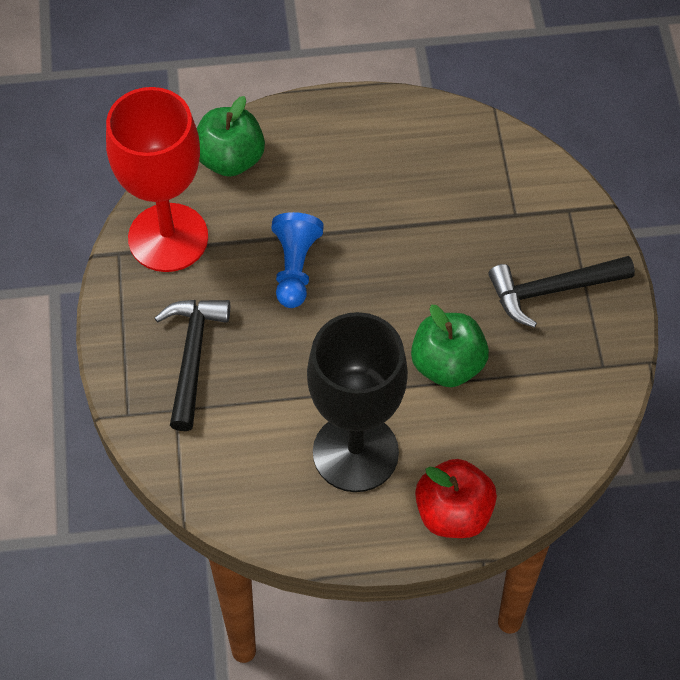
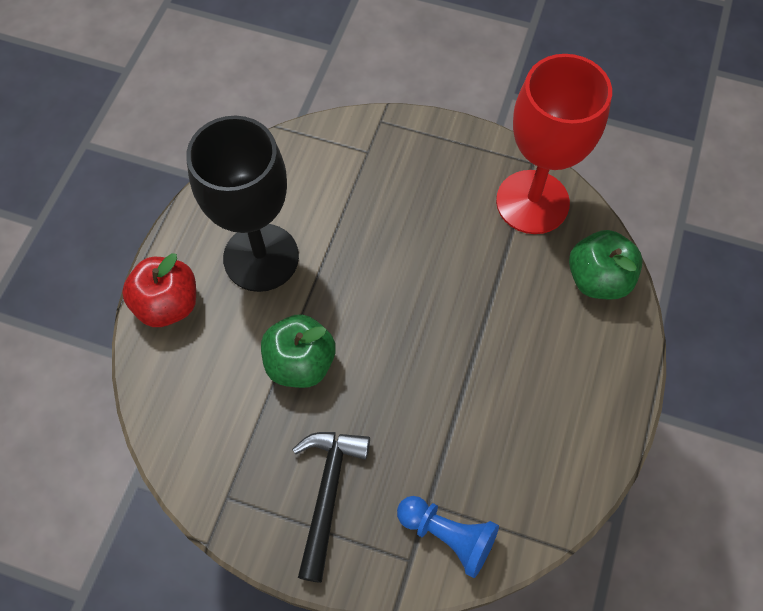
camera: 115 degrees right, 5 degrees up
(192, 356) = (408, 179): black hammer -> none
(295, 268) = (457, 284): blue pawn -> blue pawn (448, 535)

